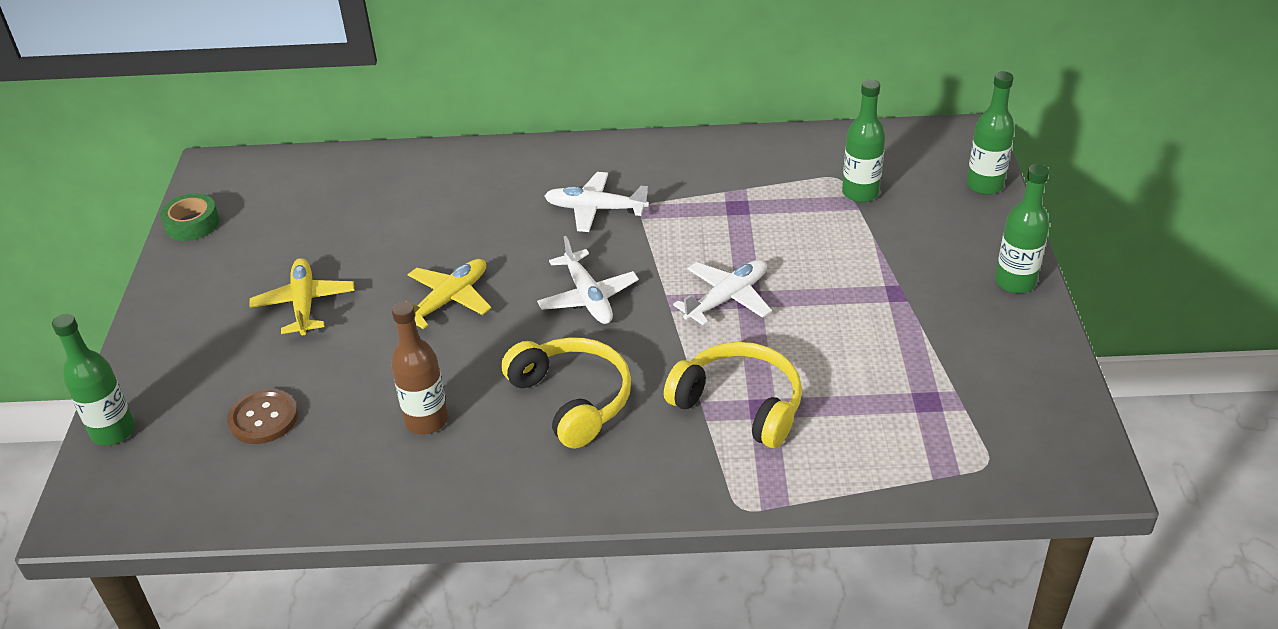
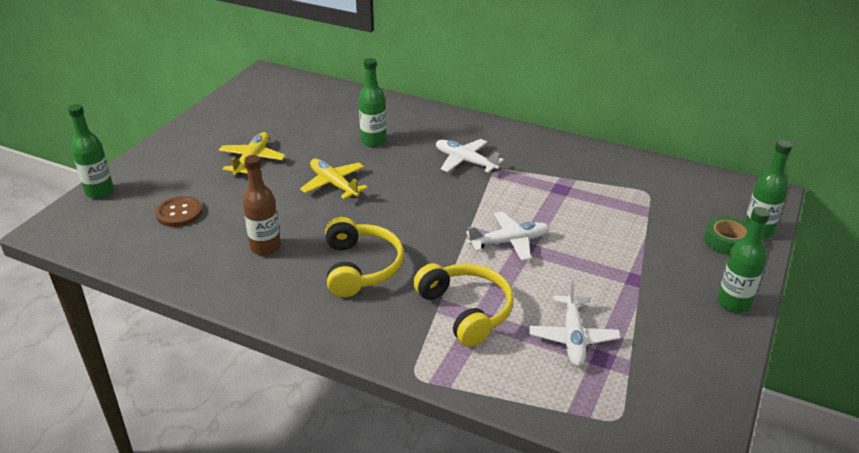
camera: 25 degrees right, 5 degrees down
(192, 224) = (229, 99): green tape -> green tape (726, 241)
(448, 300) = (334, 184): yellow plane -> yellow plane turned 105 degrees counterclockwise
(588, 297) = (419, 210): white plane -> white plane (573, 337)
(860, 193) = (656, 207): green bottle -> green bottle (373, 141)

